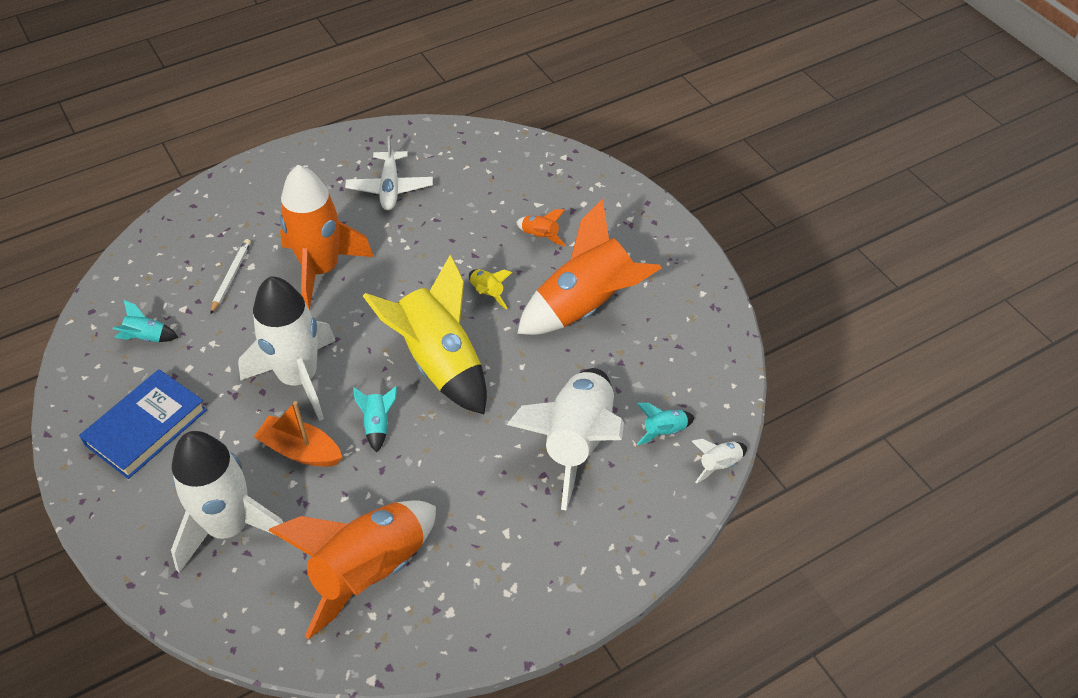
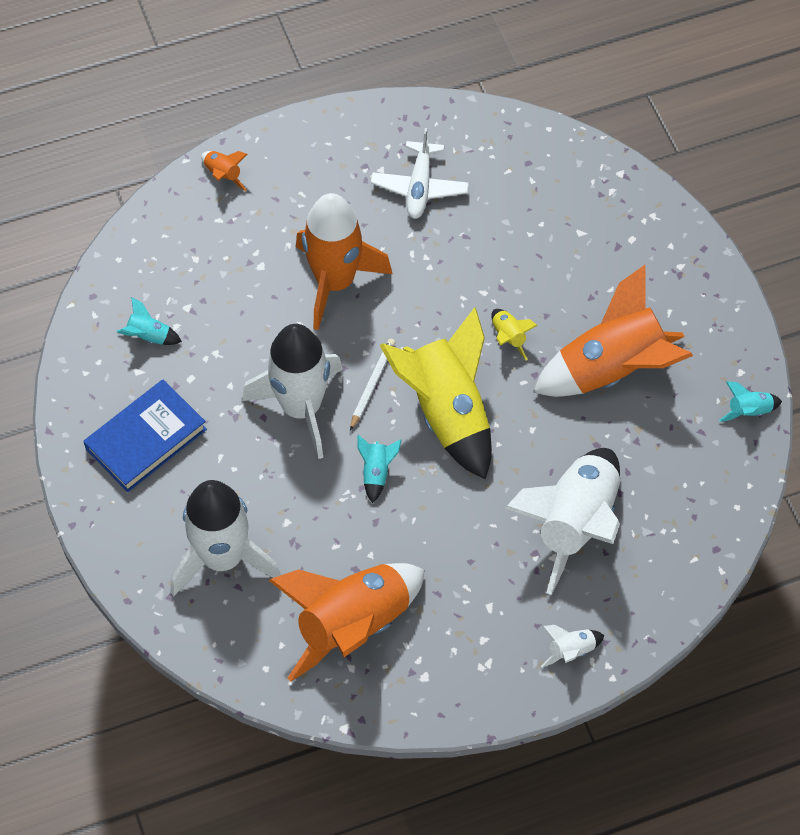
camera: 10 degrees right, 10 degrees up
(231, 277) = (239, 276): white pencil -> white pencil (372, 384)
(300, 450) = (297, 488): orange boat -> none
(540, 237) = (576, 275): orange rocket -> orange rocket (223, 175)
(664, 431) = (666, 525): turquoise rocket -> turquoise rocket (748, 411)
(719, 465) = (714, 571): white rocket -> white rocket (571, 651)

